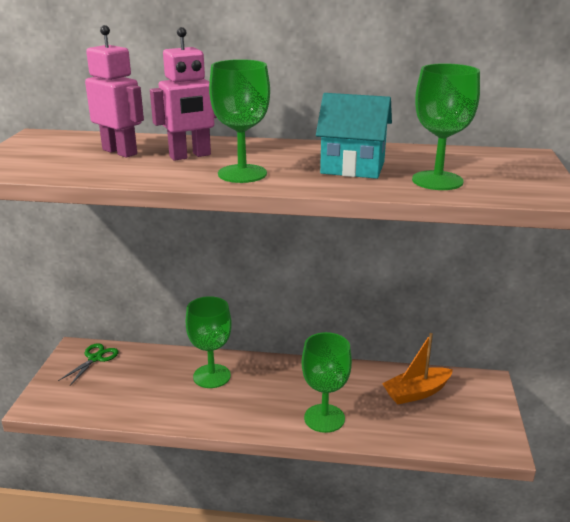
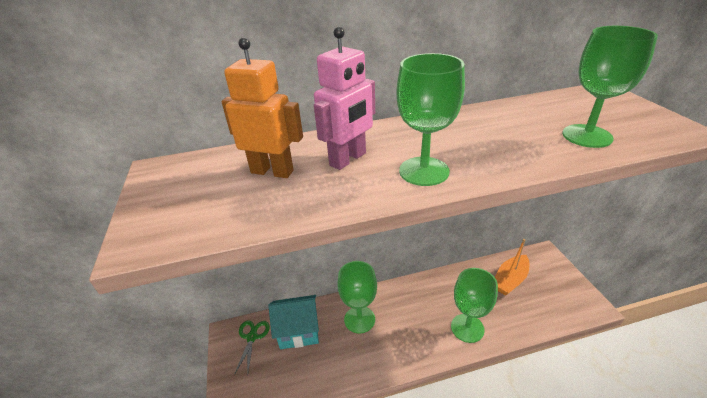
camera: 20 degrees left, 10 degrees up
(120, 152) = (272, 171): pink robot -> orange robot
(352, 168) = (504, 138): turquoise house -> turquoise house (298, 332)

